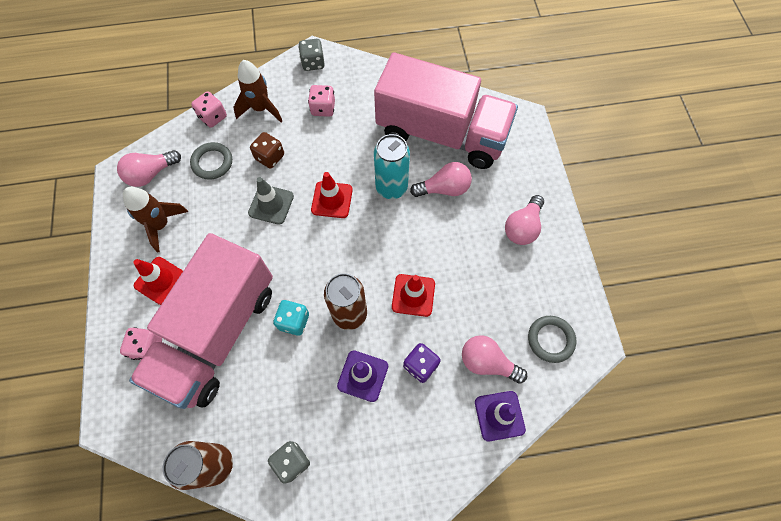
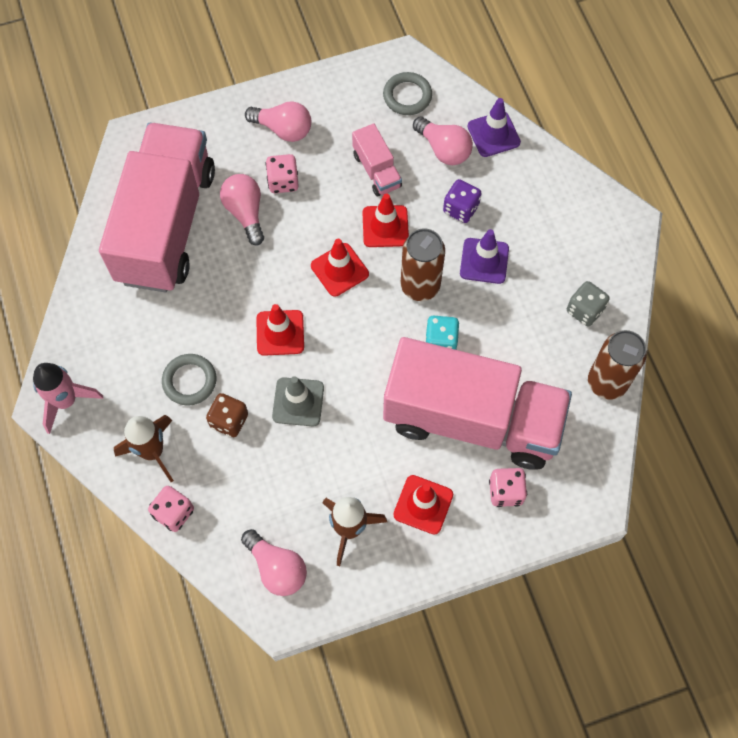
camera: 100 degrees left, 0 degrees up
(212, 162) = (247, 492): grey ring -> grey ring (189, 381)
(313, 63) = (66, 401): grey dice -> pink rocket
(323, 108) = (143, 371): pink dice -> pink dice (283, 182)
(378, 251) = (339, 270): none -> red traffic cone
(391, 188) = (253, 269): turquoise can -> none
(471, 297) = (376, 170): none -> pink truck
(487, 362) = (443, 149): pink light bulb -> pink light bulb turned 60 degrees counterclockwise

